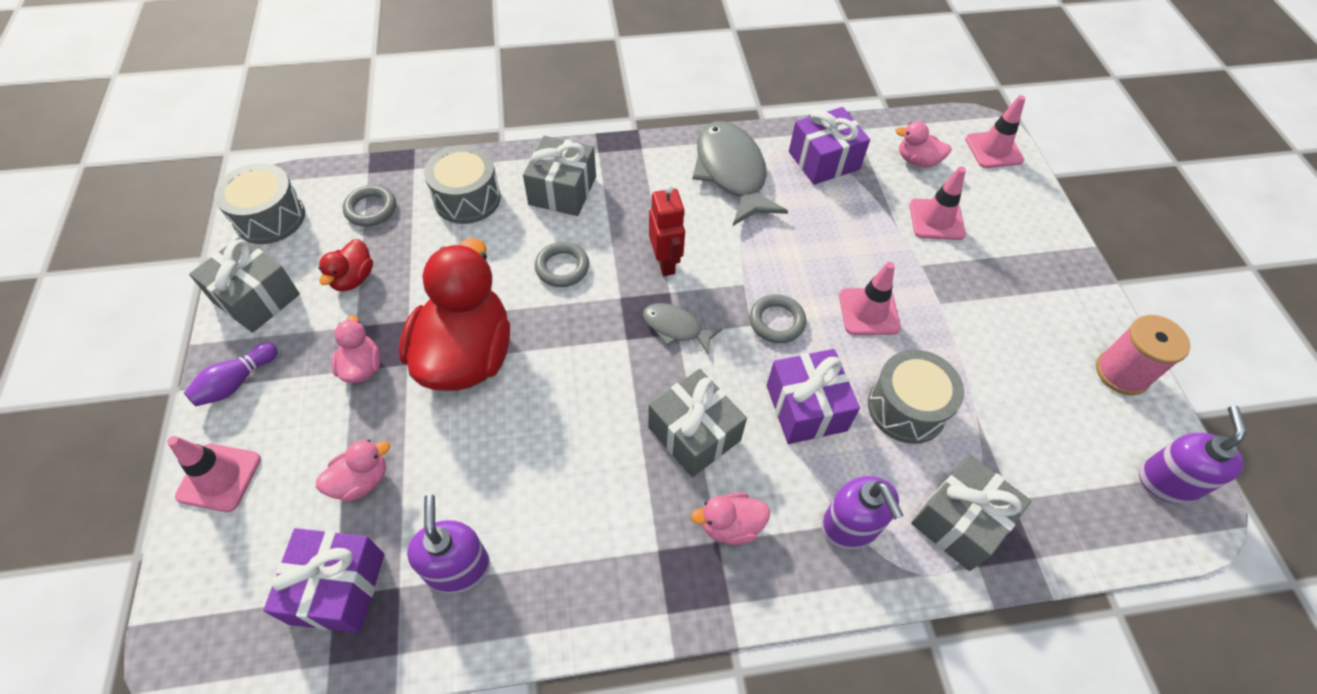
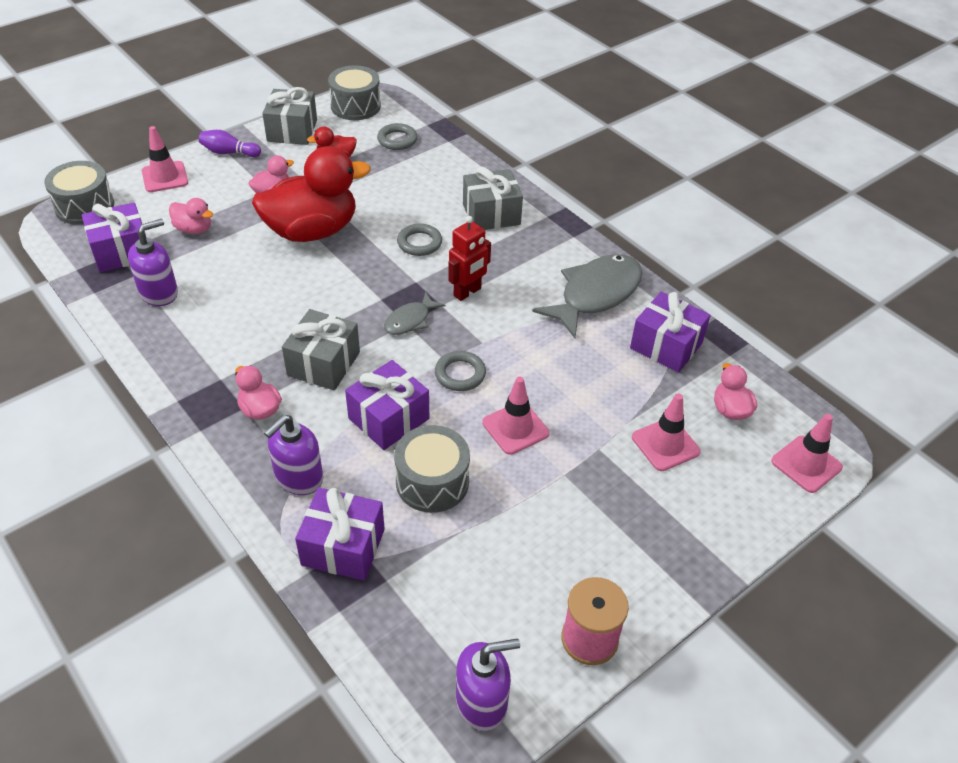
camera: 60 degrees right, 10 degrees down
(467, 198) = (443, 175): grey drum -> grey drum (85, 206)
(676, 328) = (410, 320): grey fish -> grey fish turned 135 degrees counterclockwise
(959, 521) = (343, 547): grey gift -> purple gift

